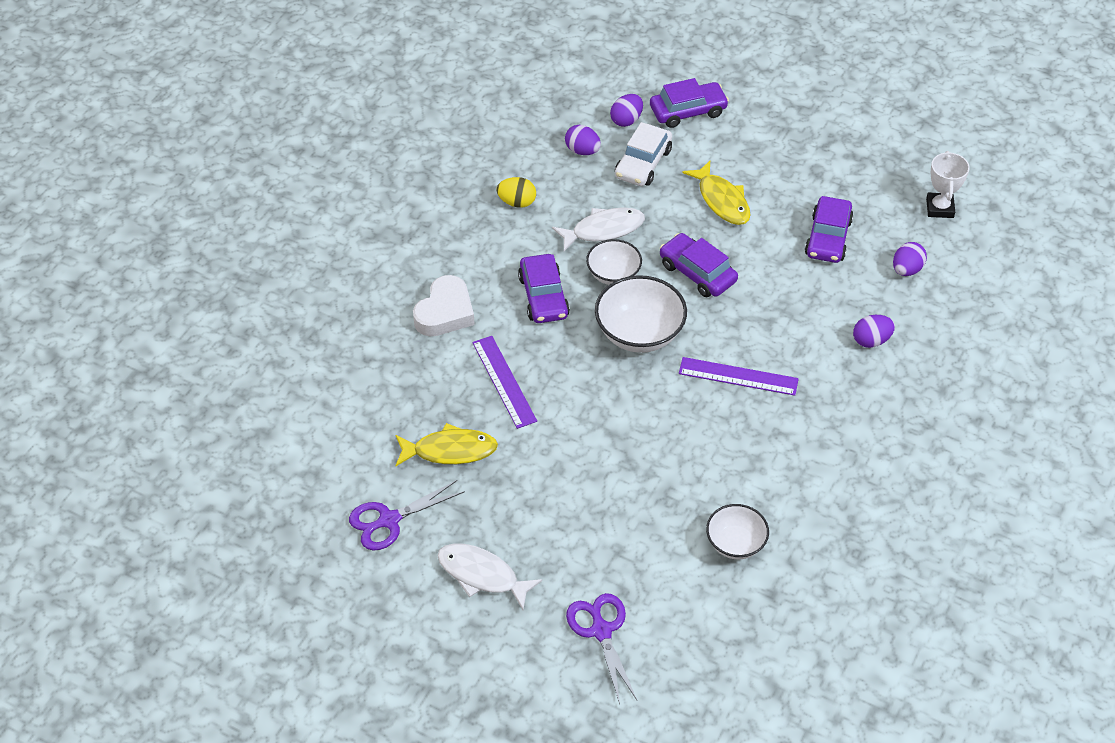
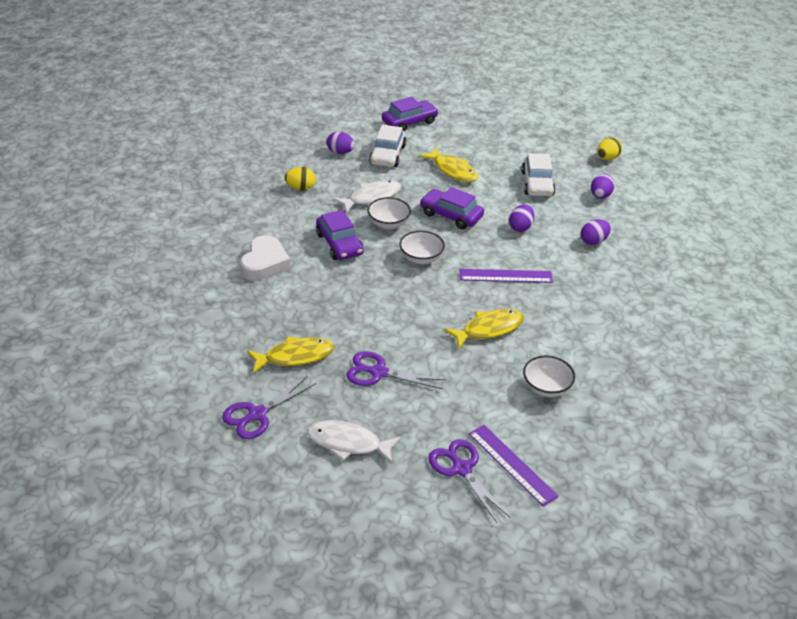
camera: 15 degrees left, 10 degrees down
(504, 381) = (325, 303): purple ruler -> purple ruler (512, 464)
(541, 488) = (378, 372): none -> purple scissors
(626, 120) = (367, 131): purple egg -> purple egg (520, 227)
(639, 333) = (421, 258): white bowl -> white bowl, size x0.62
(692, 450) = (489, 329): none -> yellow fish
(828, 238) = (537, 184): purple car -> white car
(939, 208) = (607, 158): white trophy -> yellow egg

